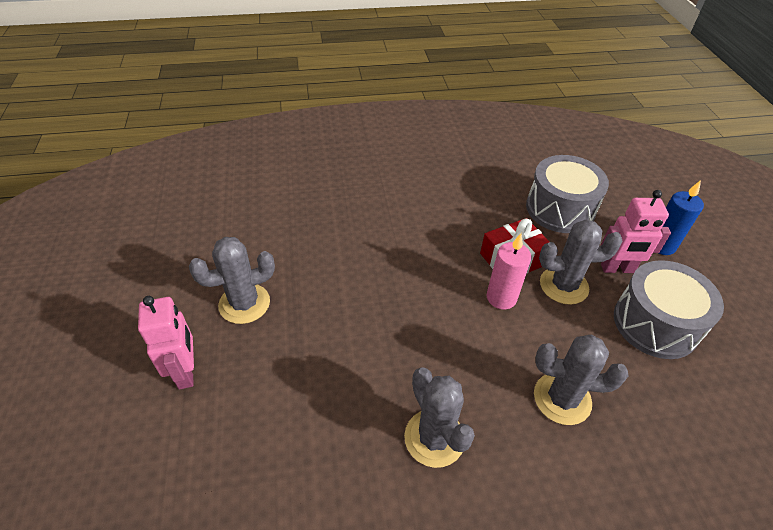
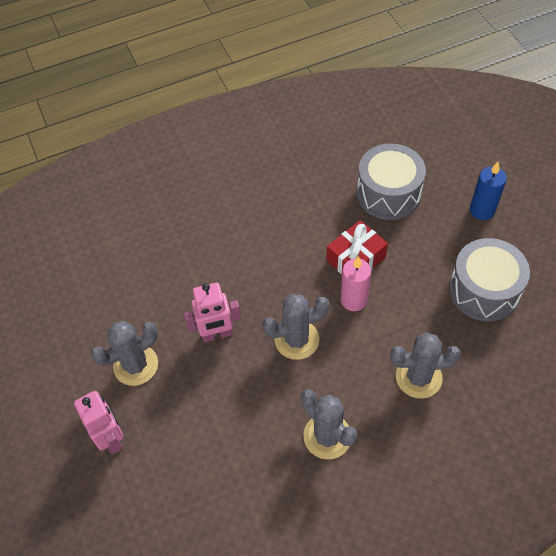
camera: 10 degrees left, 10 degrees up
(563, 285) = (404, 274): grey cactus -> grey cactus (296, 340)
(617, 269) = (447, 245): pink robot -> pink robot (217, 334)

